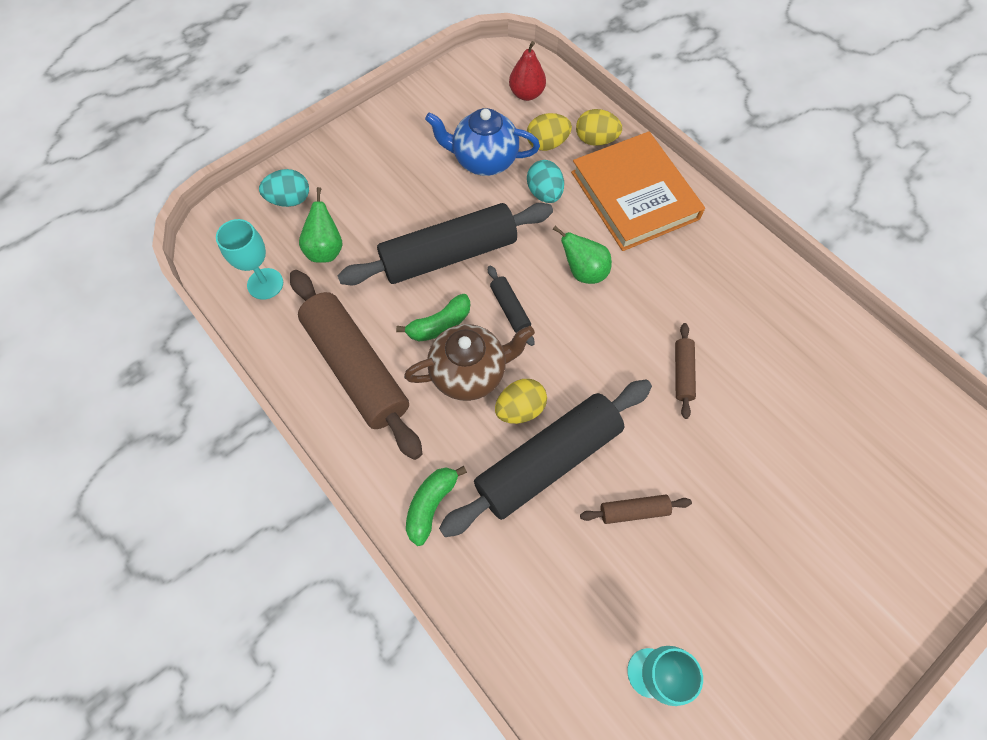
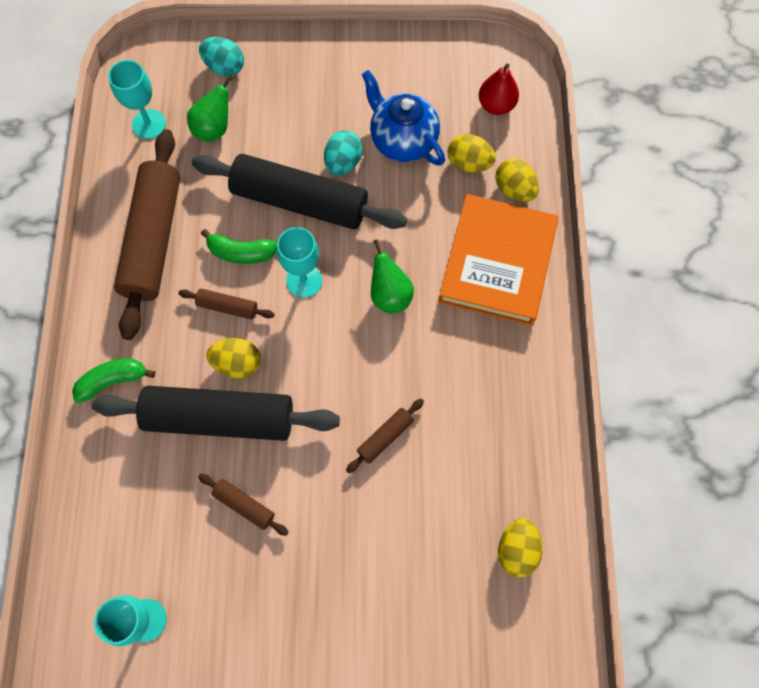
camera: 40 degrees right, 5 degrees up
(470, 373) = (227, 307): brown teapot -> brown rolling pin
(510, 309) = (304, 281): black rolling pin -> turquoise goblet
(544, 193) = (424, 205): turquoise egg -> turquoise egg (343, 163)
(847, 376) = (516, 549): none -> yellow egg

